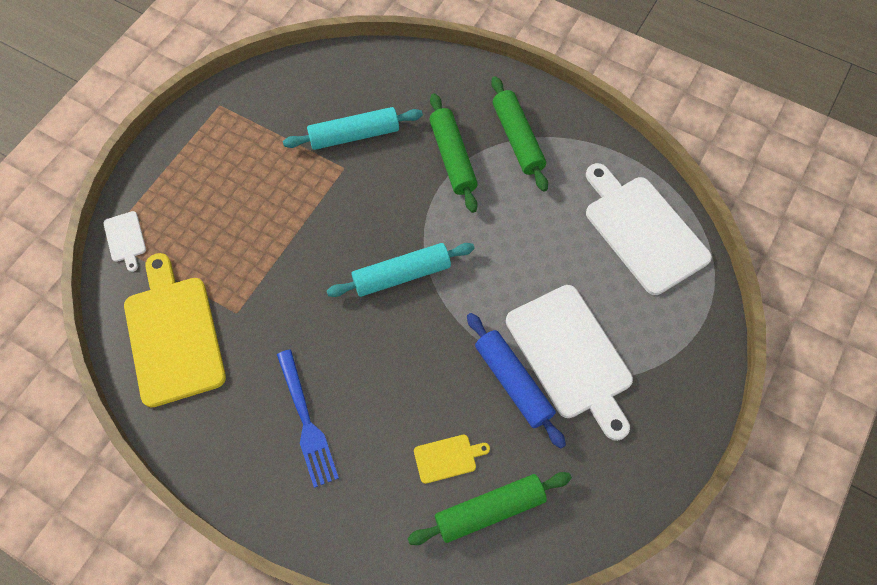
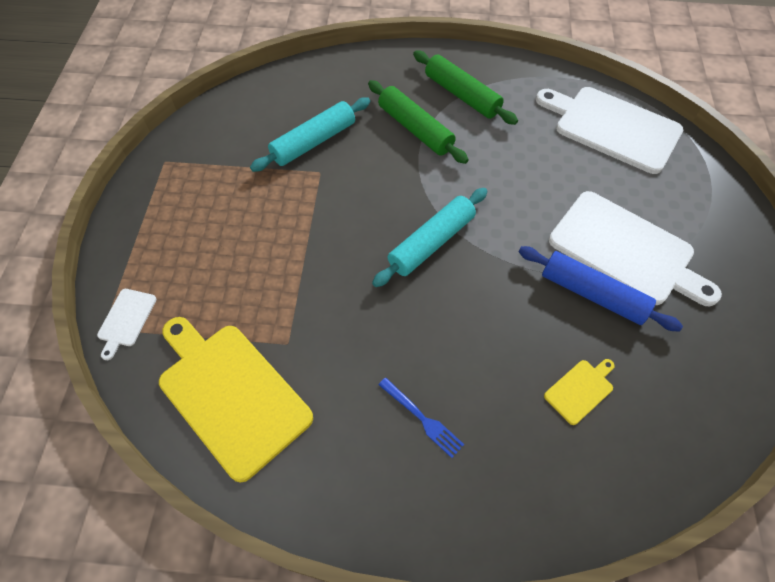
camera: 25 degrees left, 5 degrees down
(125, 239) = (126, 320): white cutting board -> white cutting board turned 60 degrees clockwise
(306, 421) = (422, 418): blue fork -> blue fork, size x0.63
(489, 510) = (651, 421): green rolling pin -> none

